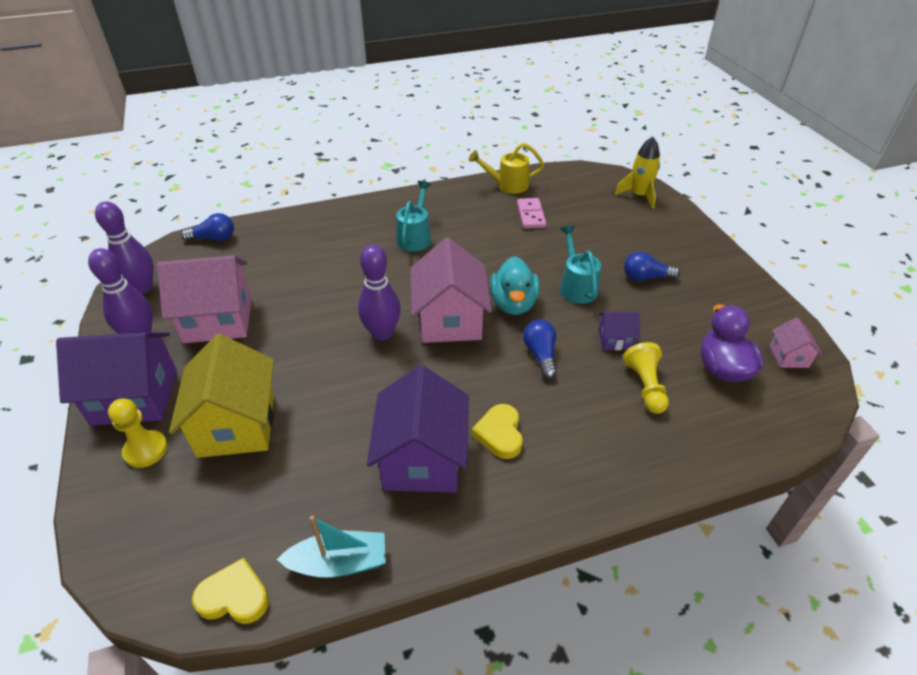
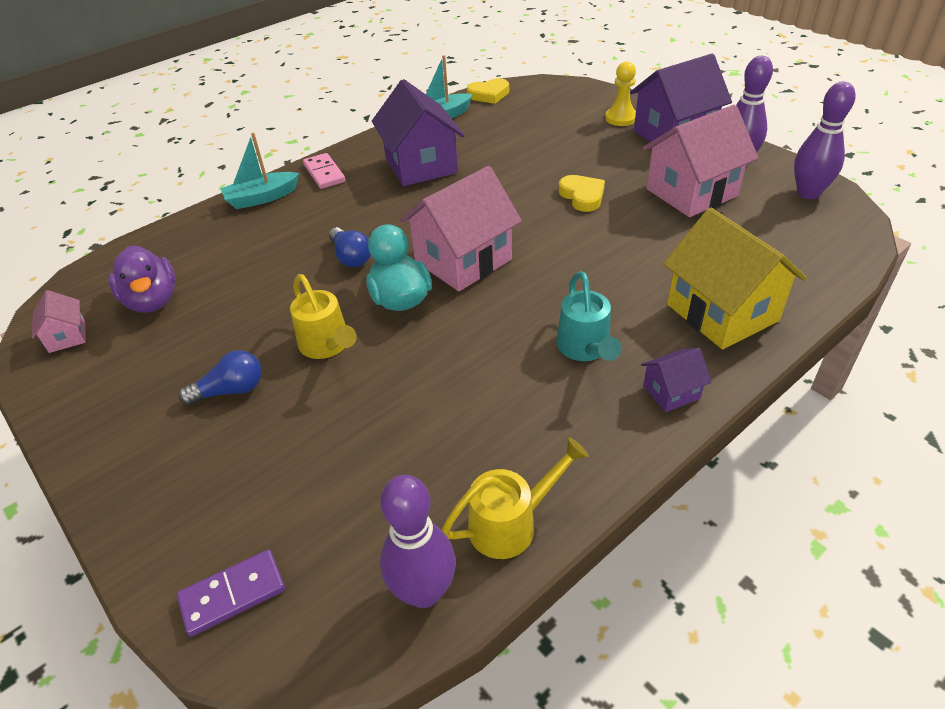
camera: 160 degrees right, 0 degrees up
(214, 238) = (832, 261): blue light bulb -> none
(236, 425) = (576, 143): yellow house -> yellow house (722, 312)
(382, 333) = (523, 228): purple bowling pin -> purple bowling pin (424, 591)
(450, 320) = (463, 260): pink house -> pink house turned 75 degrees clockwise
(499, 434) = (367, 193): yellow heart -> yellow heart (582, 196)
(530, 215) = (434, 455): pink domino -> pink domino (324, 173)
(576, 286) = (327, 345): turquoise watering can -> yellow watering can
(615, 339) = (272, 295): purple house -> purple house (671, 392)
(622, 475) = (262, 198): none -> turquoise boat
(638, 195) = (233, 594): yellow rocket -> purple domino
(645, 386) = (239, 261): yellow pawn -> none

